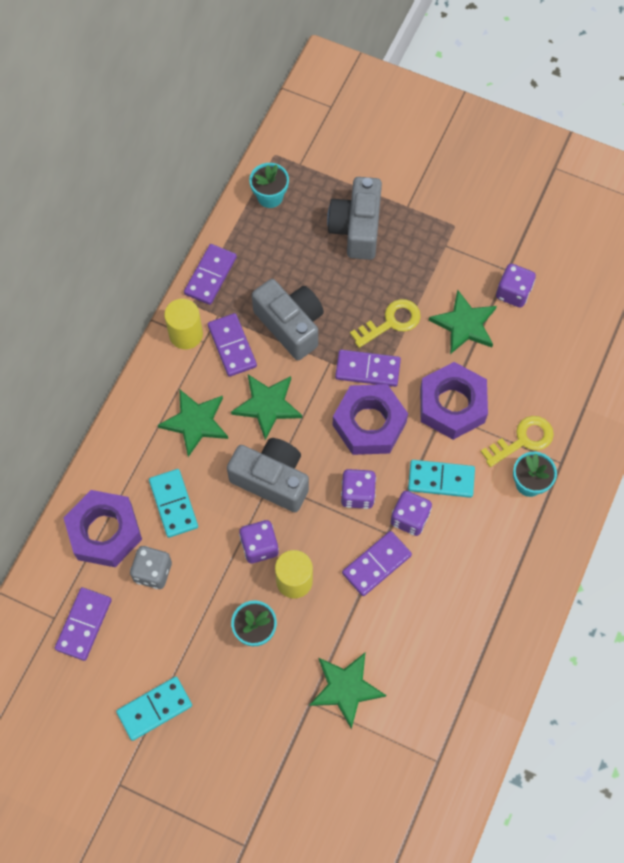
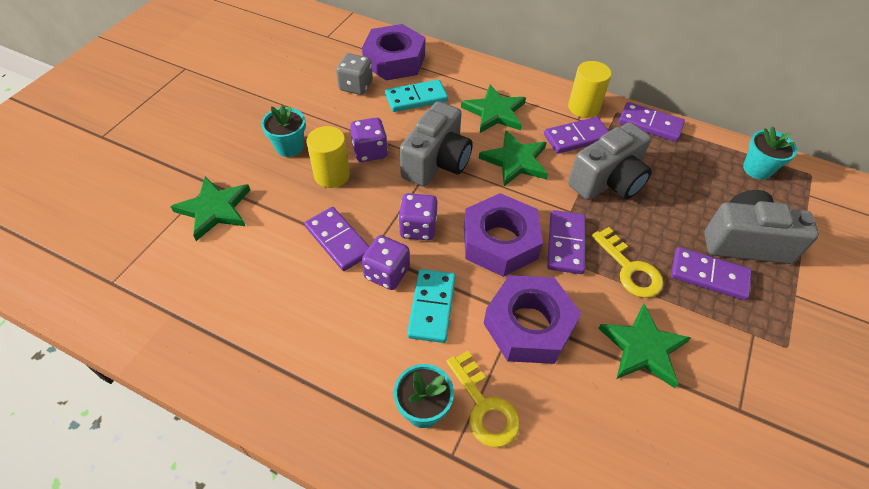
camera: 90 degrees right, 15 degrees down
(83, 624) = (318, 50): purple domino -> purple domino (709, 275)
(155, 709) = (238, 86): turquoise domino -> none
(513, 293) = (705, 414): purple dice -> none

